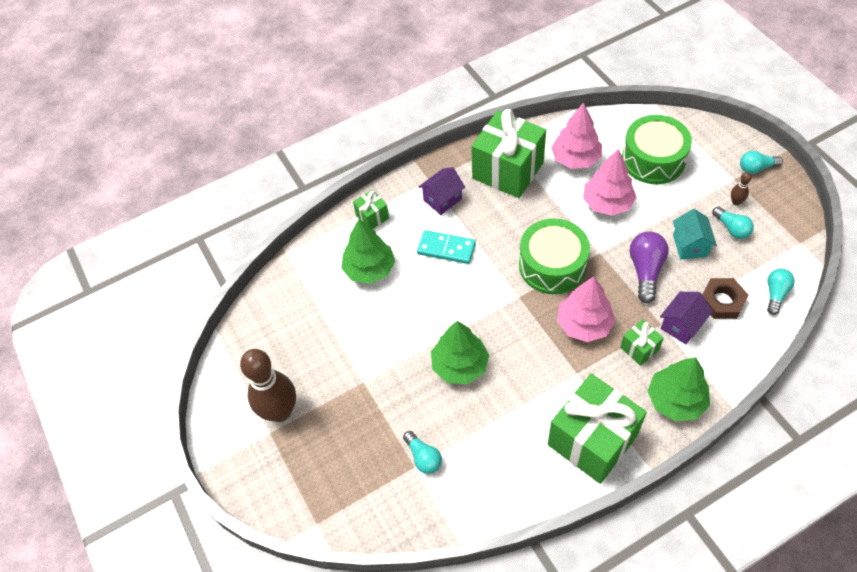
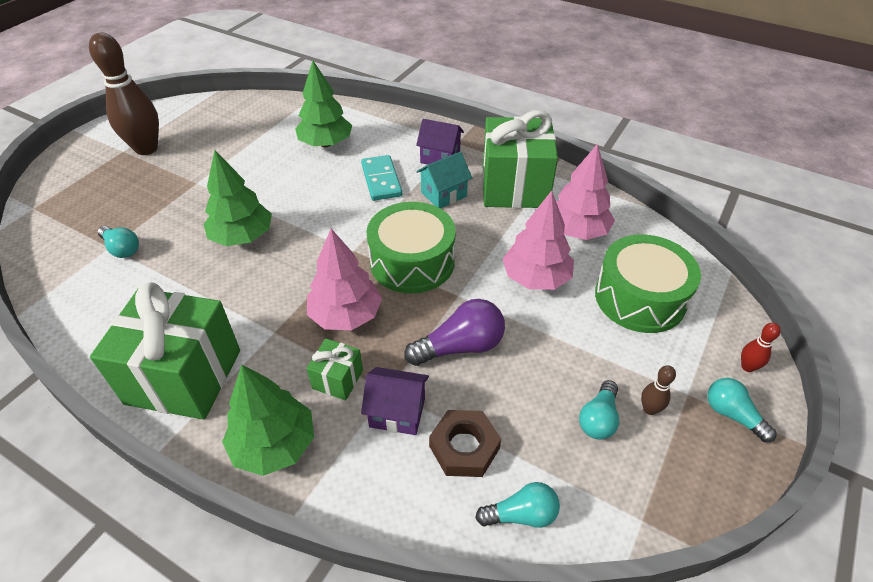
camera: 55 degrees right, 10 degrees down
(372, 217) = (387, 125): green gift -> none
(423, 457) = (122, 249): turquoise light bulb -> turquoise light bulb turned 75 degrees counterclockwise
(690, 245) = (533, 380): turquoise house -> turquoise house (444, 194)
(729, 142) = (747, 367): none -> red bowling pin

